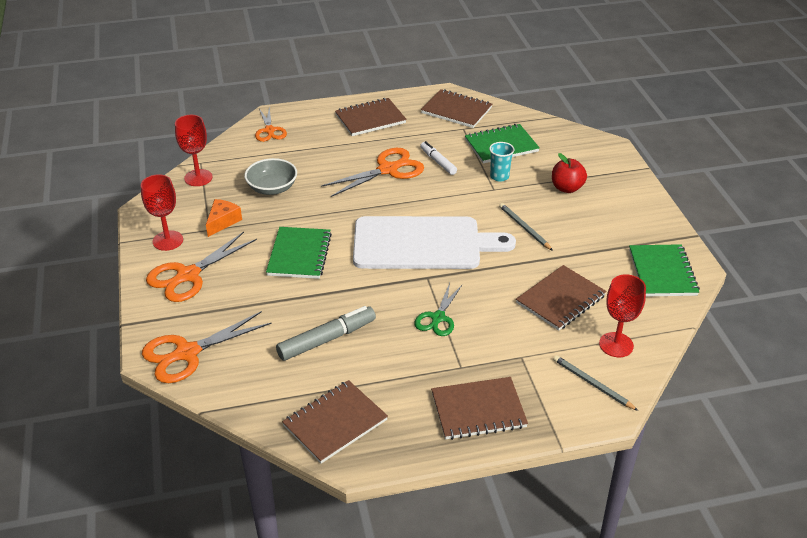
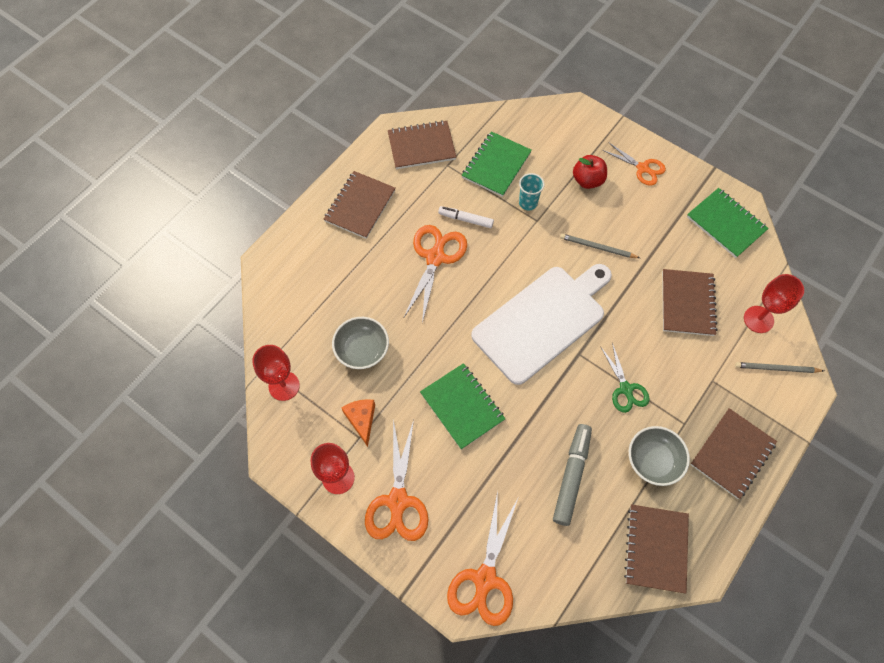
camera: 40 degrees left, 25 degrees up
(269, 130) = (286, 282): orange scissors -> orange scissors (642, 168)
(404, 371) = (653, 460): none -> grey bowl

